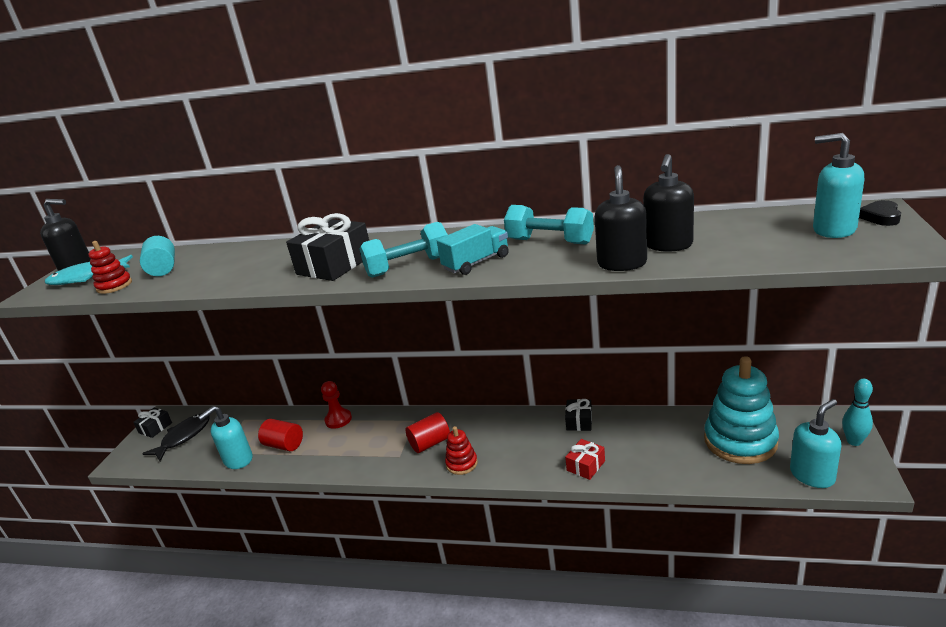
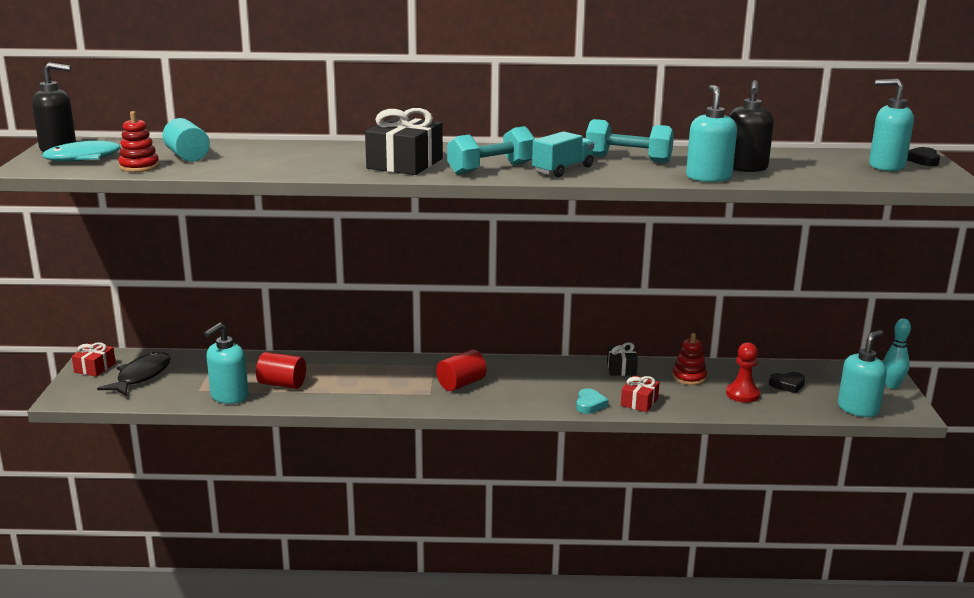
camera: 15 degrees left, 5 degrees down
(155, 428) = (95, 368): black gift -> red gift
(338, 419) = (339, 363): red pawn -> red pawn (742, 394)
(461, 463) = (504, 400): red stacking toy -> red stacking toy (689, 377)
(538, 469) = (590, 404): none -> turquoise heart
(622, 263) = (708, 177): black soap dispenser -> turquoise soap dispenser
(740, 441) = (787, 385): turquoise stacking toy -> black heart

